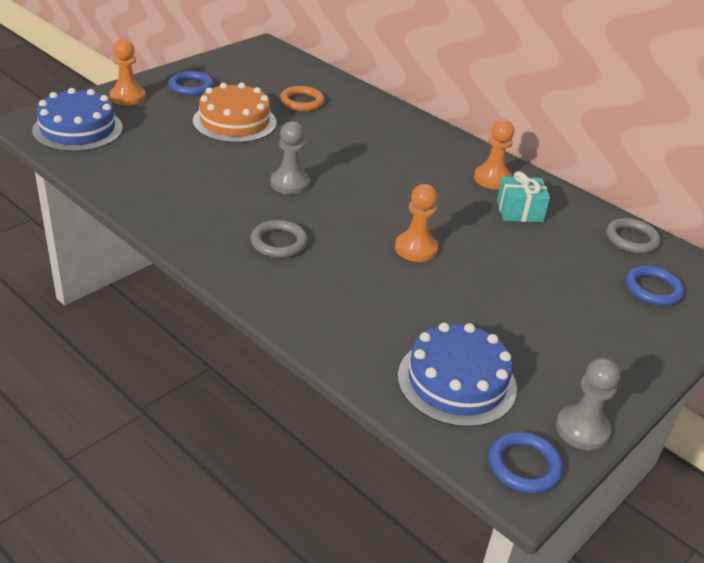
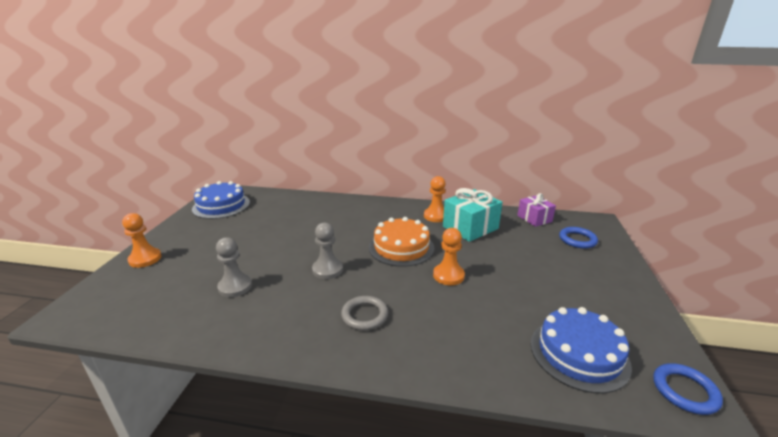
camera: 30 degrees left, 10 degrees down
(78, 129) = (119, 301): blue cake -> blue cake (221, 205)
(191, 87) = (192, 233): blue ring -> none
(234, 122) = (247, 244): orange cake -> orange cake (401, 247)
(302, 102) = (280, 215): orange ring -> none
(519, 211) = (470, 227): turquoise gift -> turquoise gift, size x1.58
(582, 429) = (668, 342): grey pawn -> grey pawn (235, 287)
(631, 239) = (534, 218): grey ring -> purple gift

